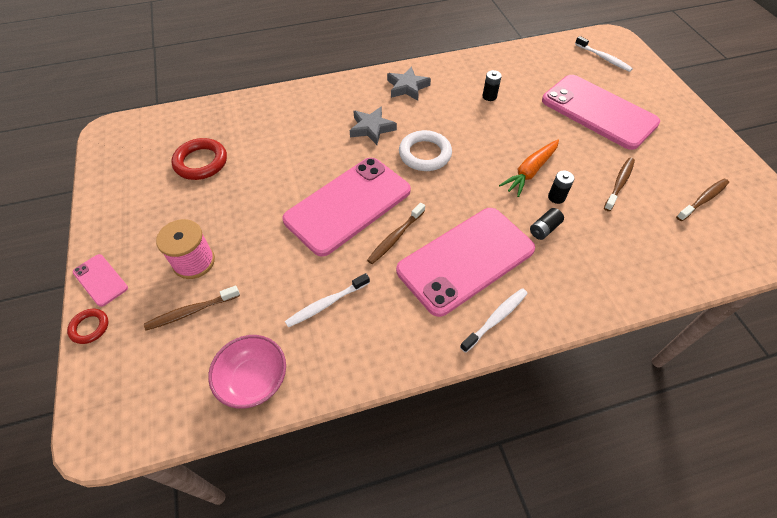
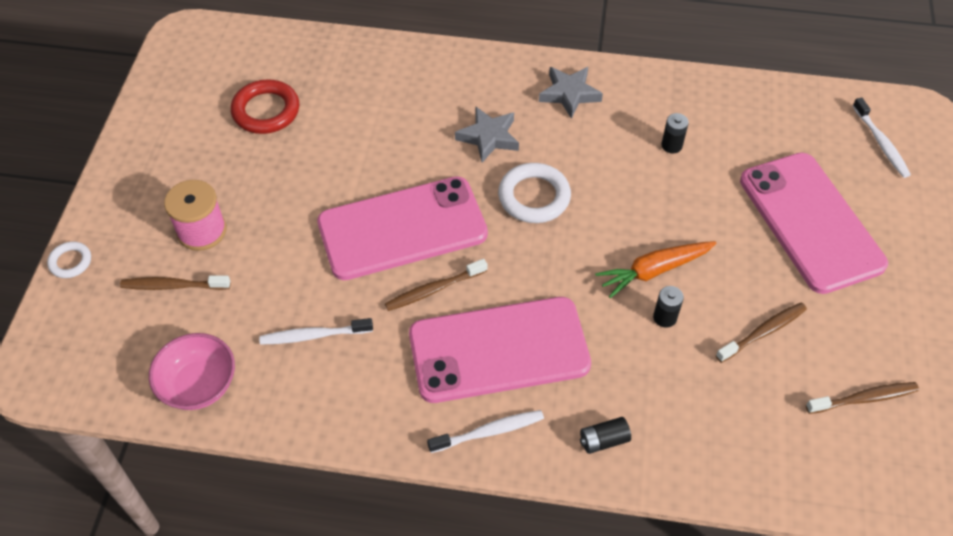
camera: 25 degrees right, 0 degrees up
(90, 327) = (70, 262): red ring -> white ring
(100, 280) = (101, 214): pink phone -> none
(544, 229) = (620, 351): black battery -> black battery (603, 440)

